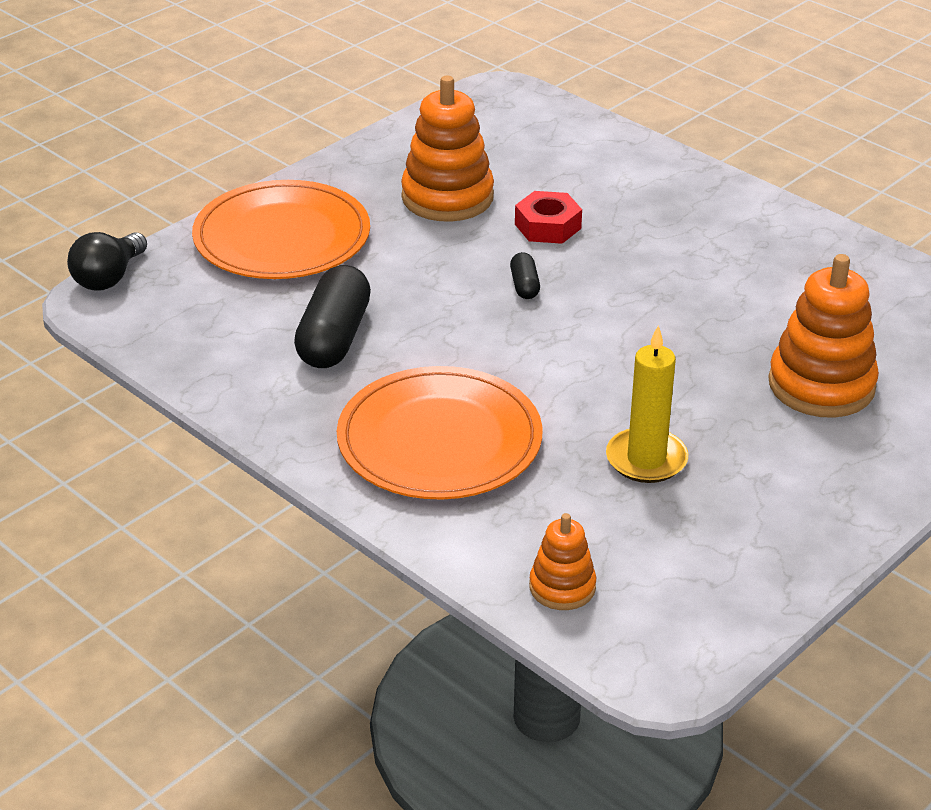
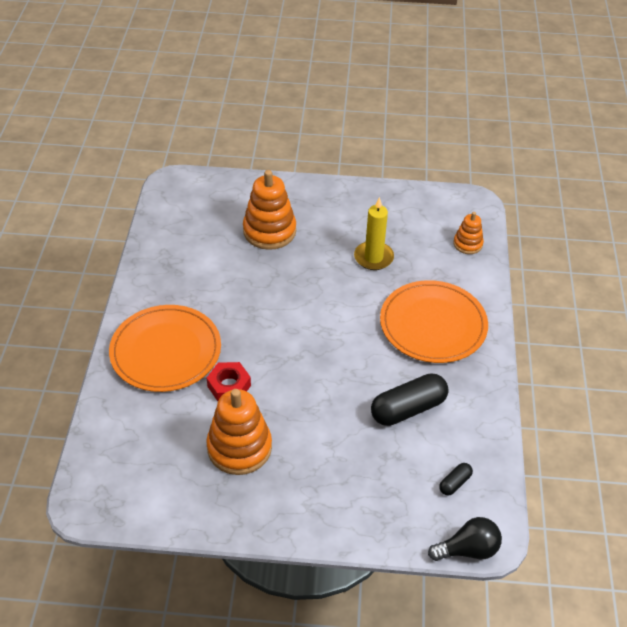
camera: 130 degrees left, 10 degrees up
(282, 237) = (351, 497): orange plate -> orange plate (166, 351)
(524, 285) = (292, 363): black capsule -> black capsule (455, 483)

